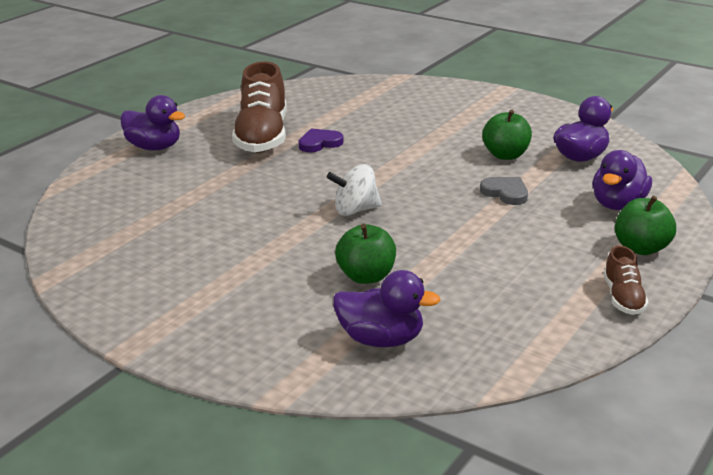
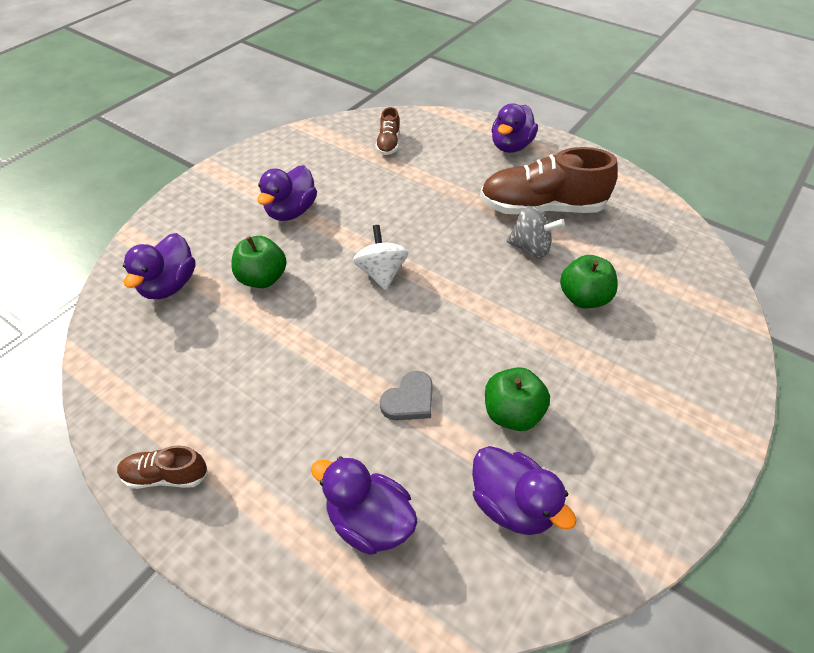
camera: 90 degrees right, 20 degrees up
(123, 214) = (388, 144): none -> brown shoe
(248, 269) = (291, 211): none -> purple duck
(319, 143) = (530, 248): purple heart -> grey spinning top
(641, 248) = (258, 521): green apple -> green apple (583, 298)

